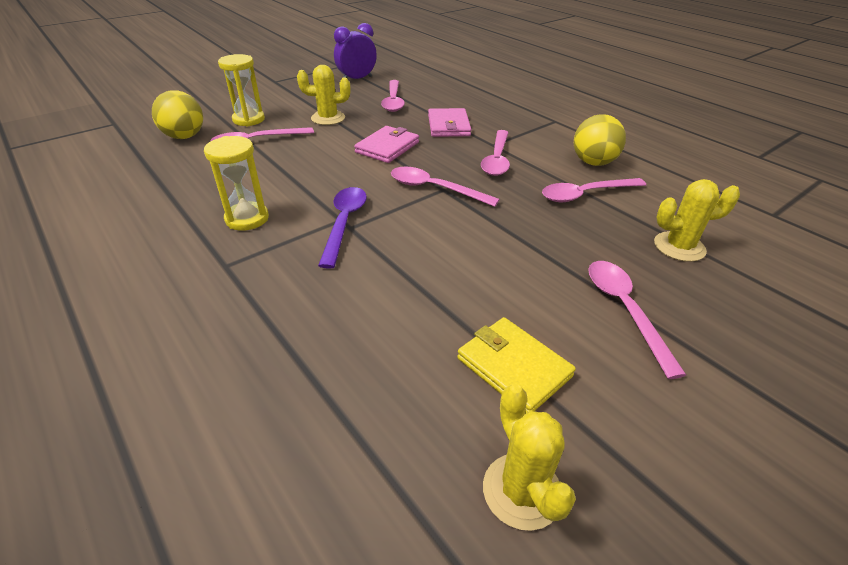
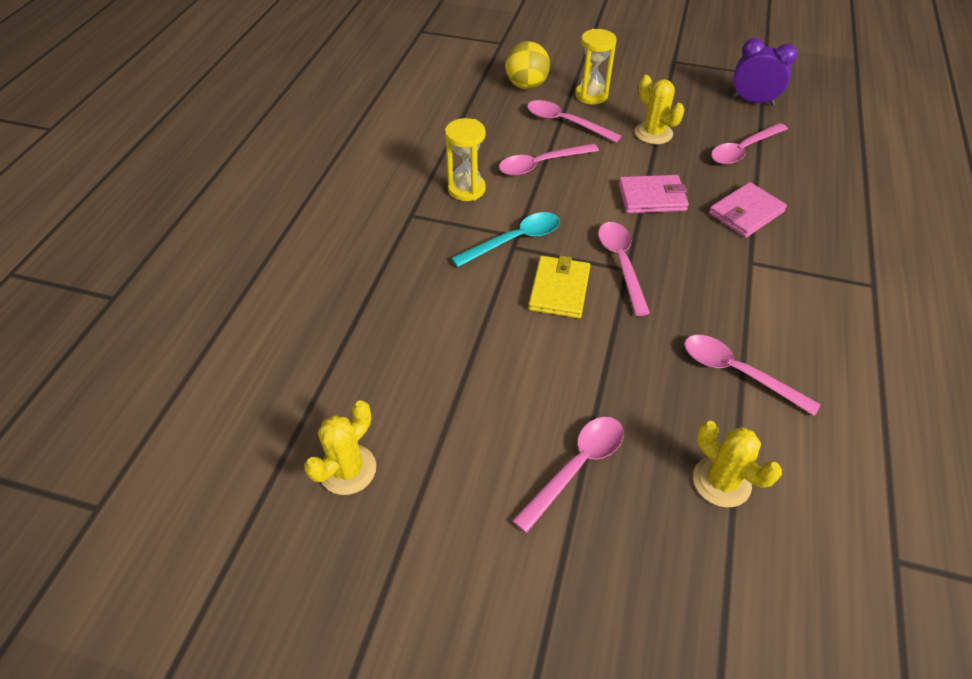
camera: 55 degrees right, 10 degrees up
(344, 223) = (514, 240): purple spoon -> turquoise spoon
(497, 159) = (724, 278): pink spoon -> pink spoon (541, 164)
(514, 367) = (448, 420): yellow wallet -> yellow wallet (559, 289)
(593, 162) = (814, 355): yellow ball -> none

